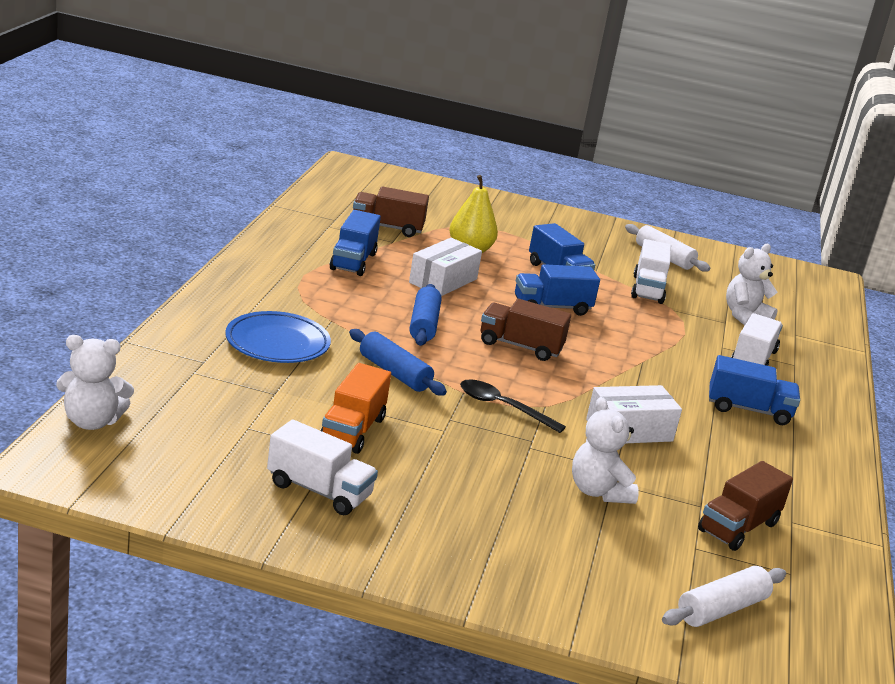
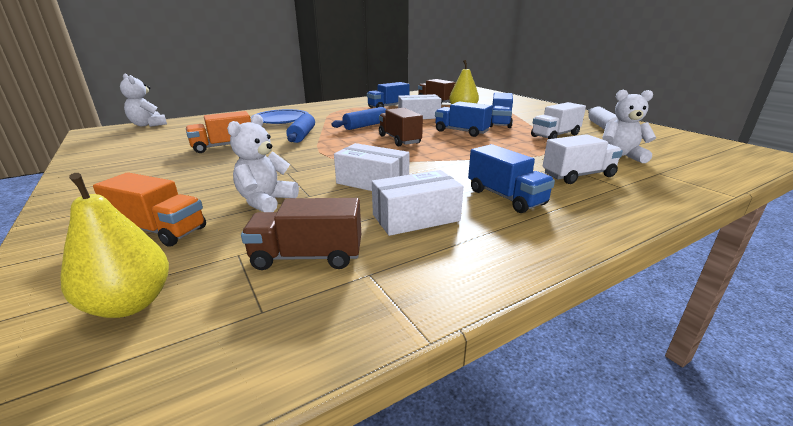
camera: 50 degrees right, 0 degrees up
(319, 490) = (143, 159): white truck -> none
(502, 407) = (320, 156): black spoon -> none
(595, 558) = (159, 230): none -> orange truck
(722, 609) = (130, 304): white rolling pin -> yellow pear
(732, 460) = (416, 218): none -> white box

